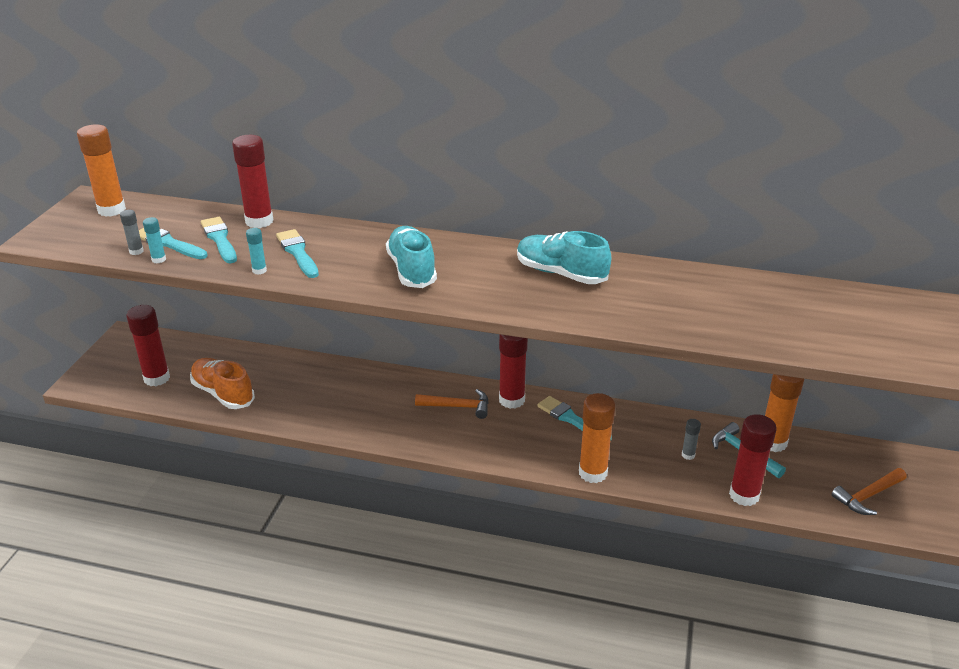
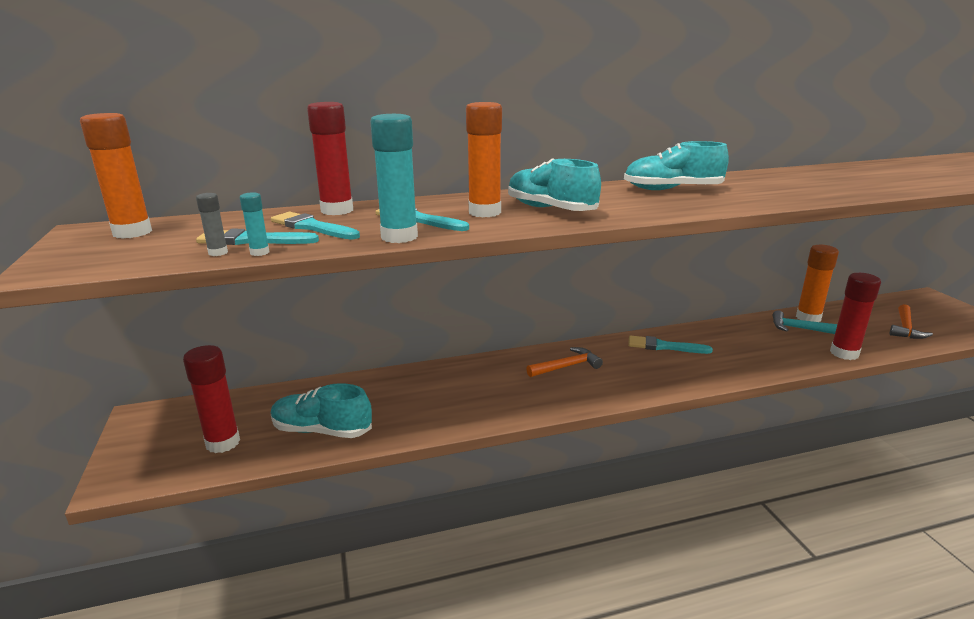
camera: 30 degrees left, 10 degrees down
(223, 393) = (322, 430): orange shoe -> turquoise shoe
(259, 270) = (399, 237): turquoise glue stick -> turquoise glue stick, size x2.10
(511, 400) = (602, 348): red glue stick -> none
(593, 473) = (732, 375): orange glue stick -> orange glue stick (484, 212)
(688, 455) = (773, 342): grey glue stick -> none

